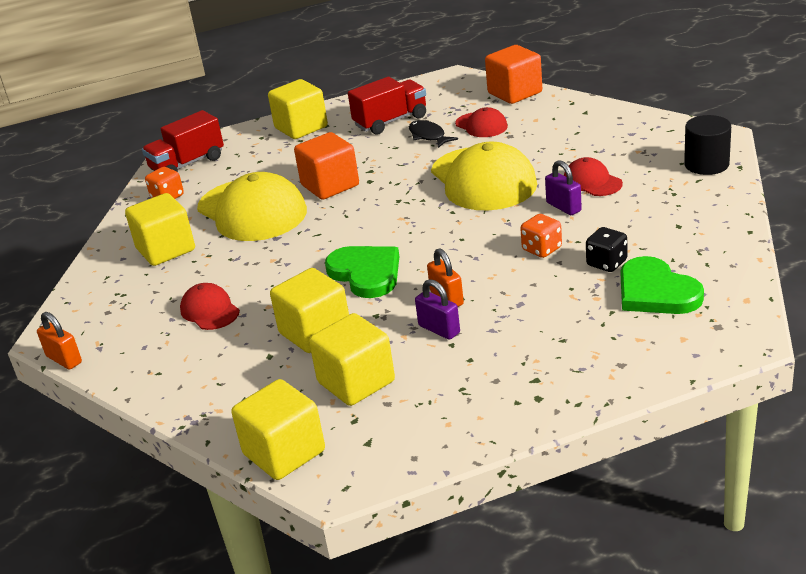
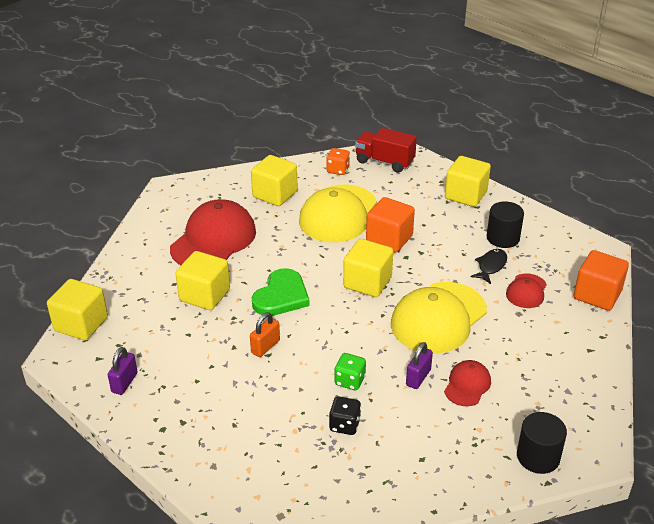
camera: 60 degrees right, 5 degrees up
(64, 359) = (147, 201): orange padlock -> none
(210, 310) = (213, 240): red cap -> red cap, size x2.03
(356, 382) = (157, 332): yellow cube -> yellow cube (367, 282)
(390, 121) = (503, 238): red truck -> black cylinder
(439, 329) = (226, 354): purple padlock -> purple padlock (124, 383)
(542, 249) = (350, 381): orange dice -> green dice
(656, 292) = (315, 465): green heart -> none

